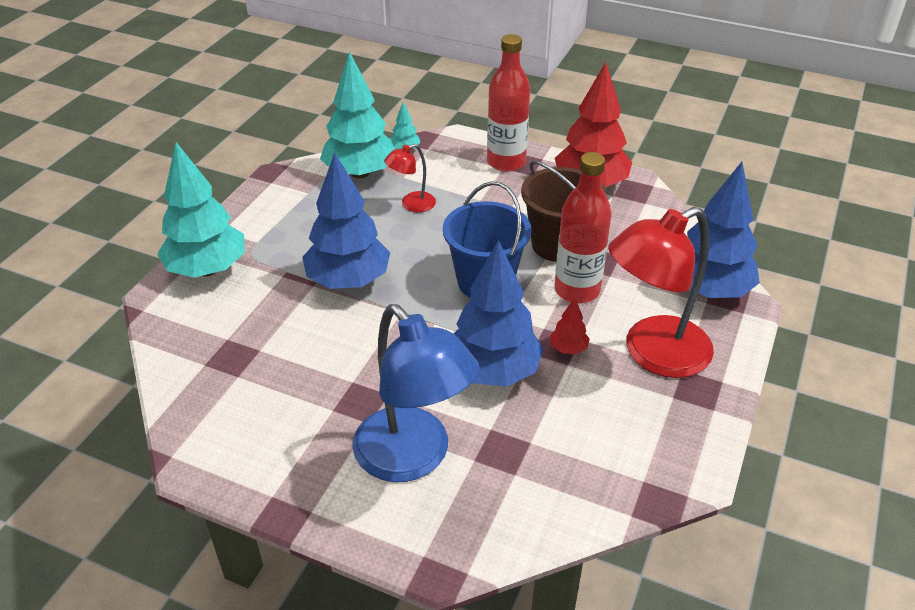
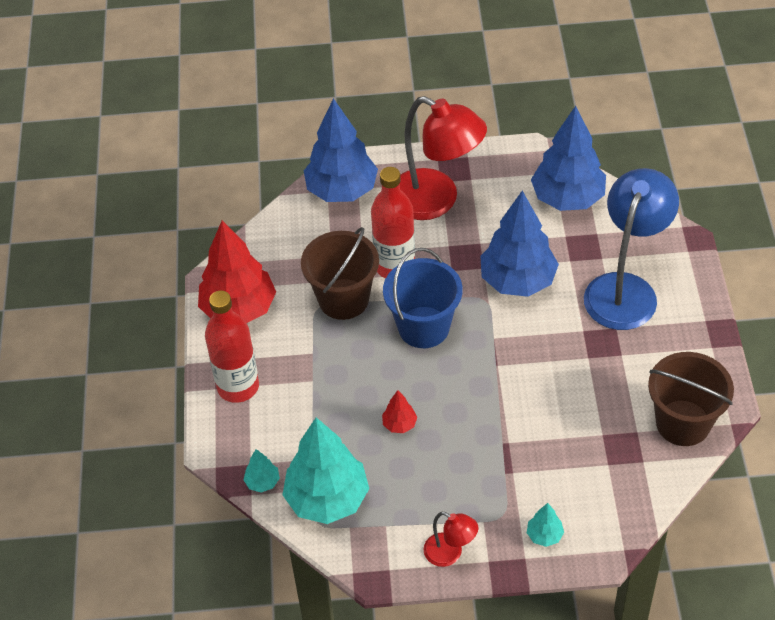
camera: 115 degrees left, 10 degrees up
(207, 269) = (544, 535): turquoise tree -> turquoise tree, size x0.43
(211, 416) = (683, 423): none -> brown bucket
(348, 281) = (486, 420): blue tree -> blue tree (567, 198)
(411, 205) = (352, 429): red lamp -> red lamp (450, 554)
(568, 348) = (464, 248): red tree -> red tree (399, 424)

